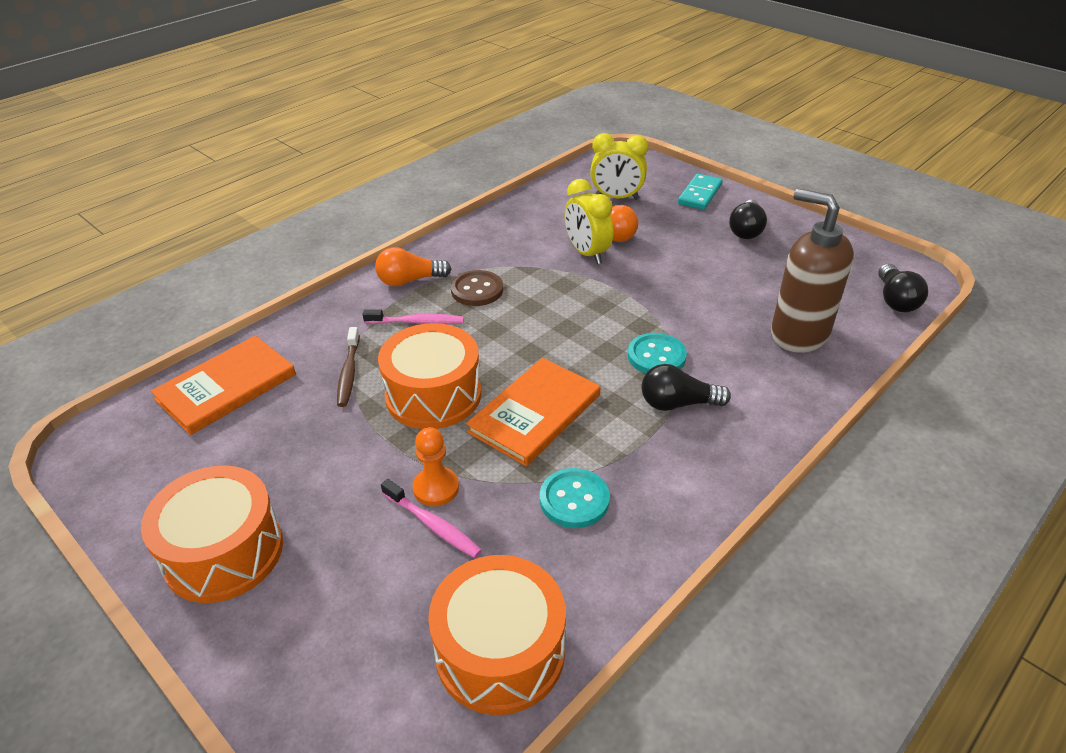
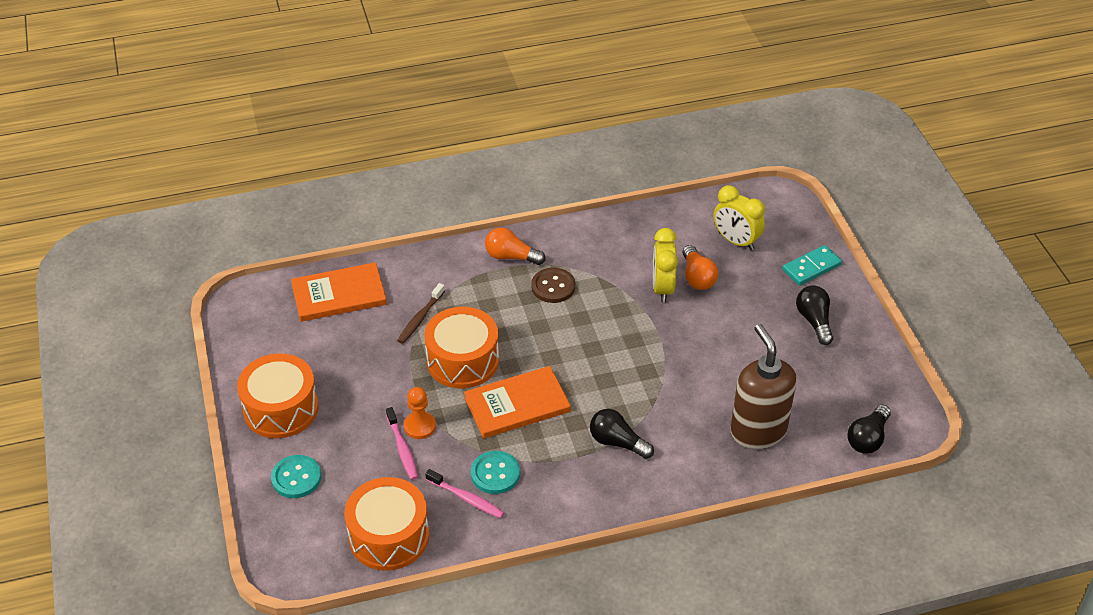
camera: 30 degrees right, 5 degrees up
(417, 322) = (491, 296): pink toothbrush -> pink toothbrush (466, 498)
(656, 356) = (635, 400): turquoise button -> turquoise button (296, 478)
(746, 230) = (814, 321): black light bulb -> black light bulb turned 120 degrees clockwise

